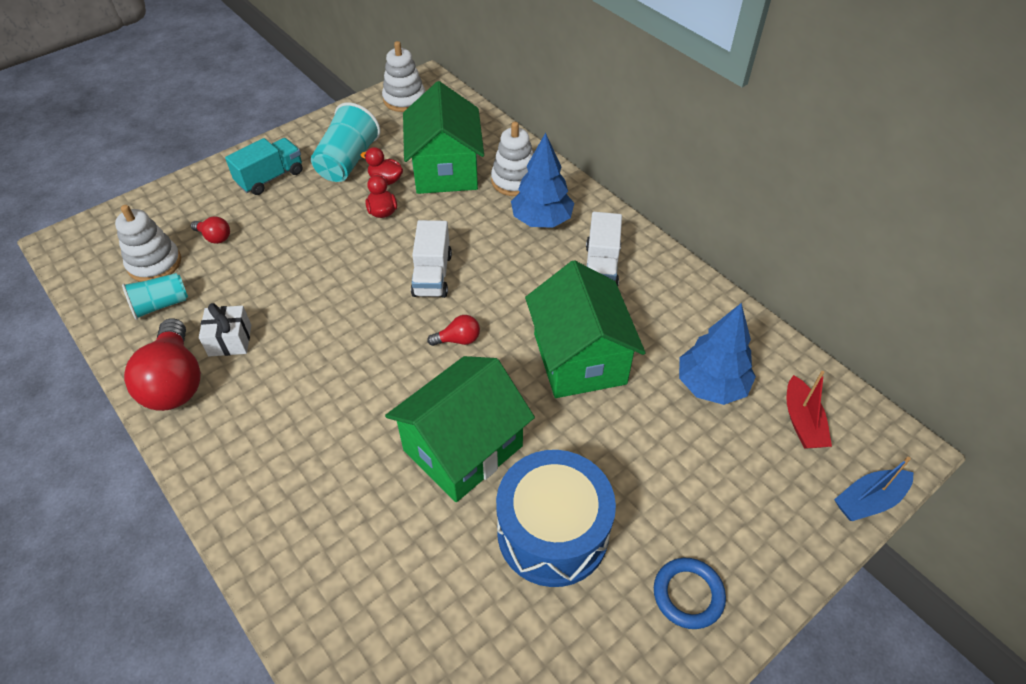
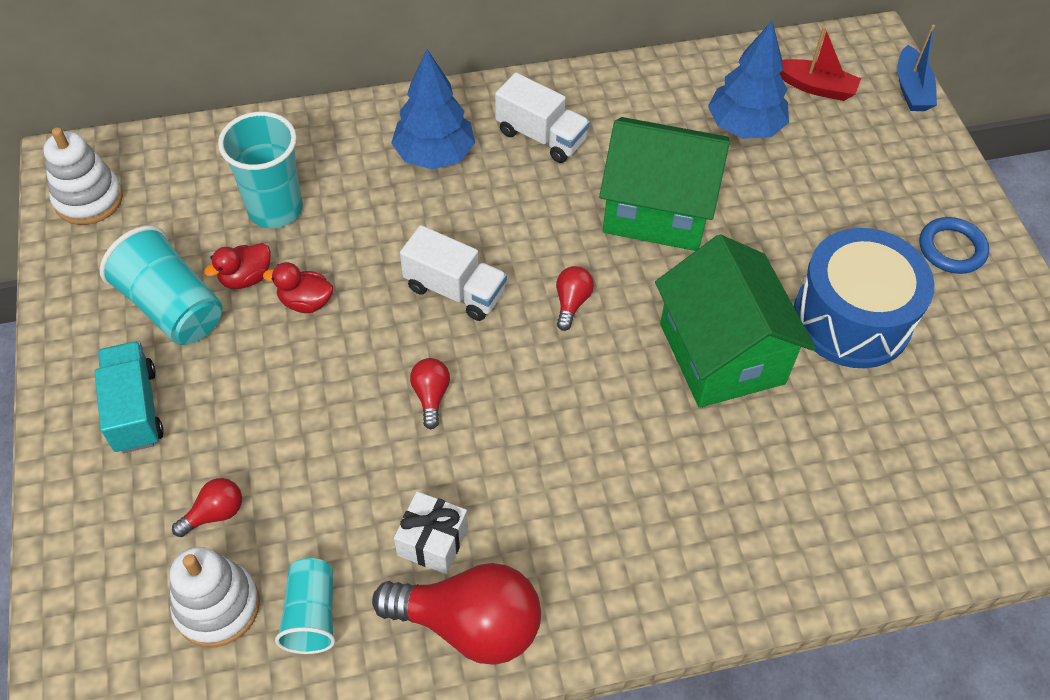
camera: 65 degrees left, 5 degrees up
(340, 296) = (431, 396): none -> red light bulb
(445, 170) = (275, 209): green house -> turquoise cup
(514, 181) = (348, 151): white stacking toy -> none

